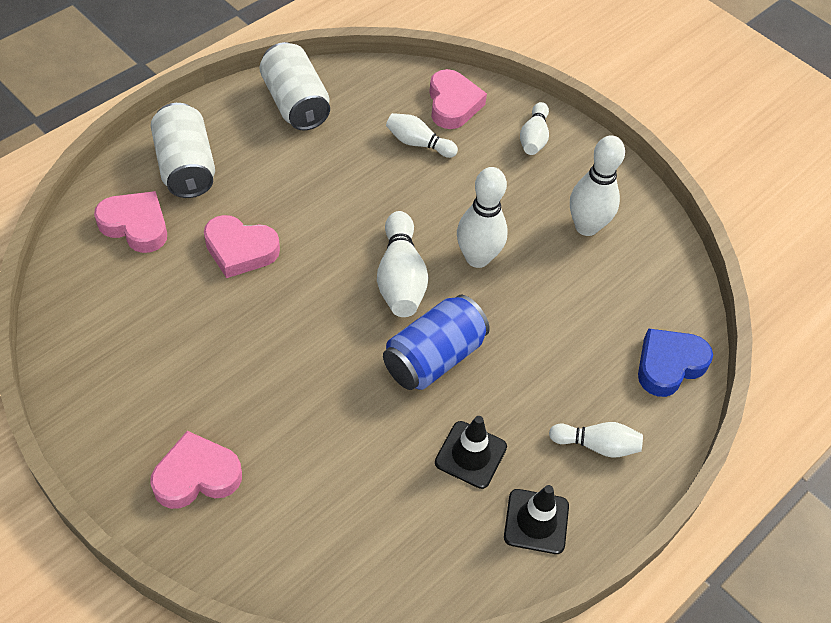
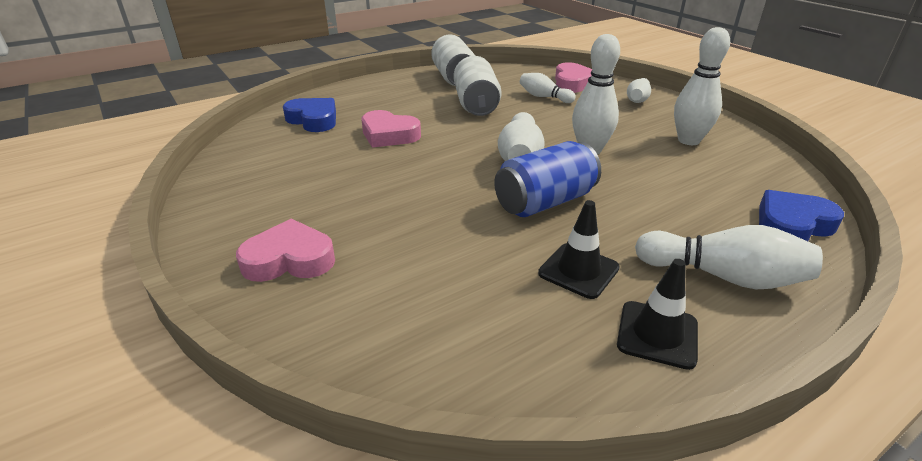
camera: 15 degrees right, 20 degrees down
(135, 225) = (313, 120): pink heart -> blue heart
(186, 167) = (364, 98): white can -> white can (476, 105)
(597, 445) = (723, 276): white bowling pin -> white bowling pin, size x1.58

